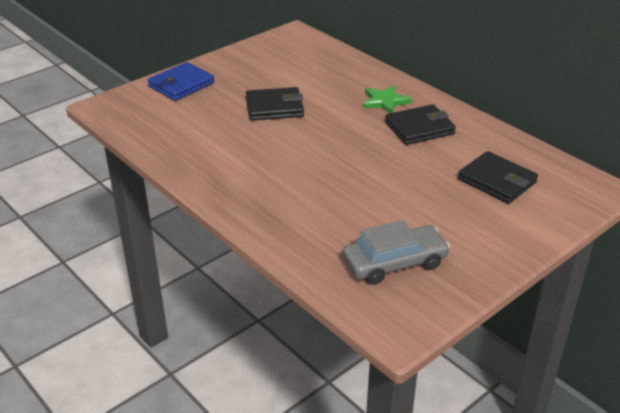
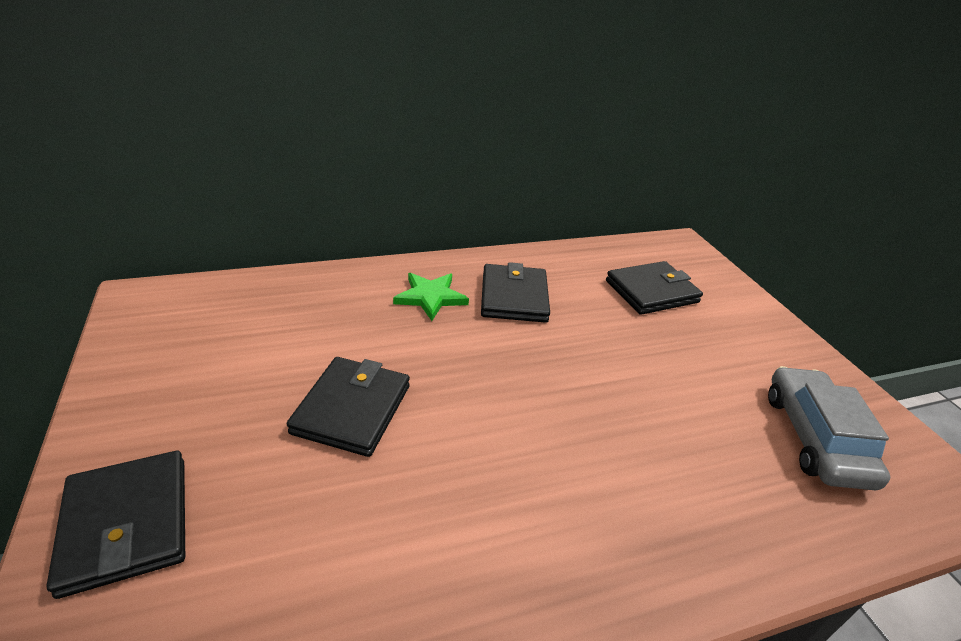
camera: 70 degrees left, 0 degrees up
(181, 84) = (126, 524): blue wallet -> black wallet

